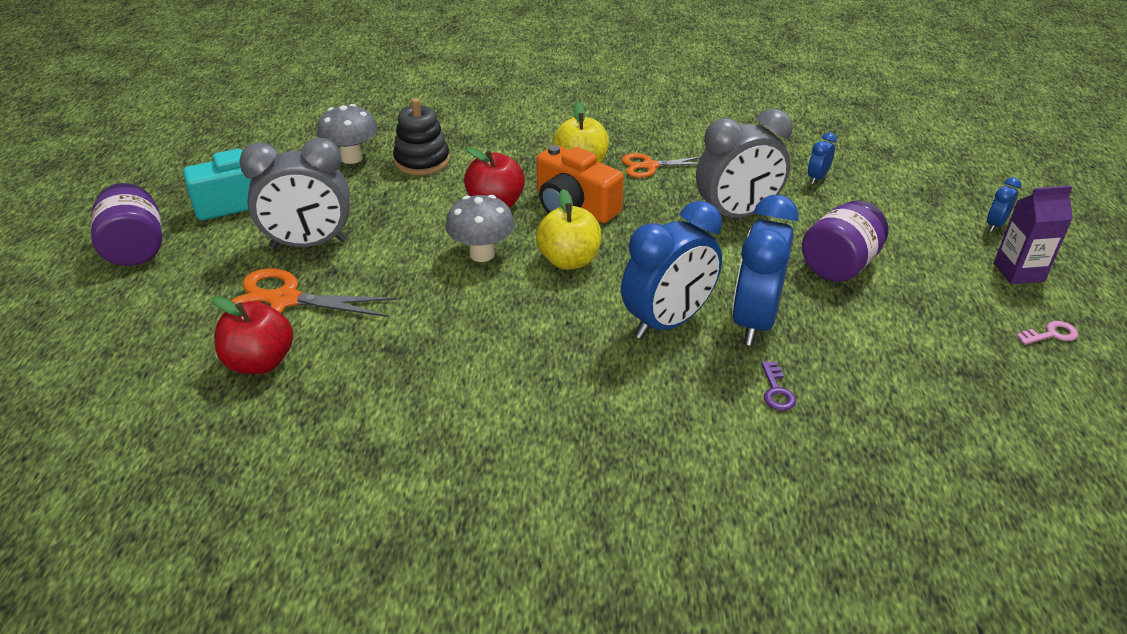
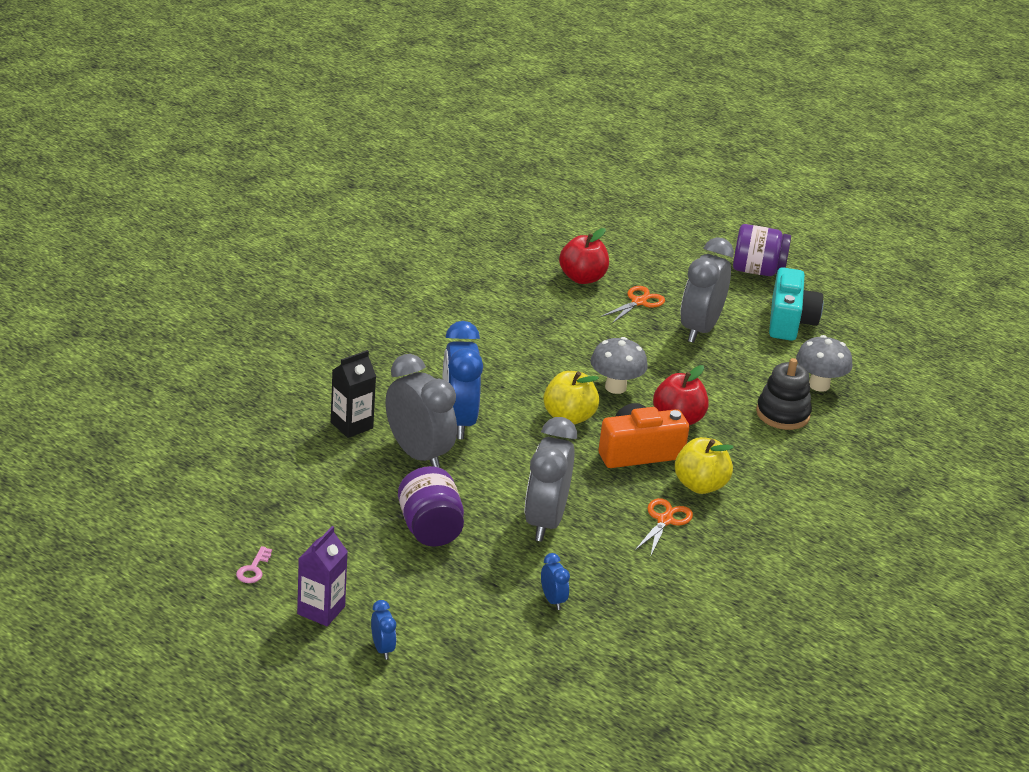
camera: 120 degrees right, 5 degrees down
(284, 300) = (638, 302): orange scissors -> orange scissors, size x0.64
(754, 321) = (418, 454): blue clock -> grey clock
(776, 391) = (351, 425): purple key -> black carton

